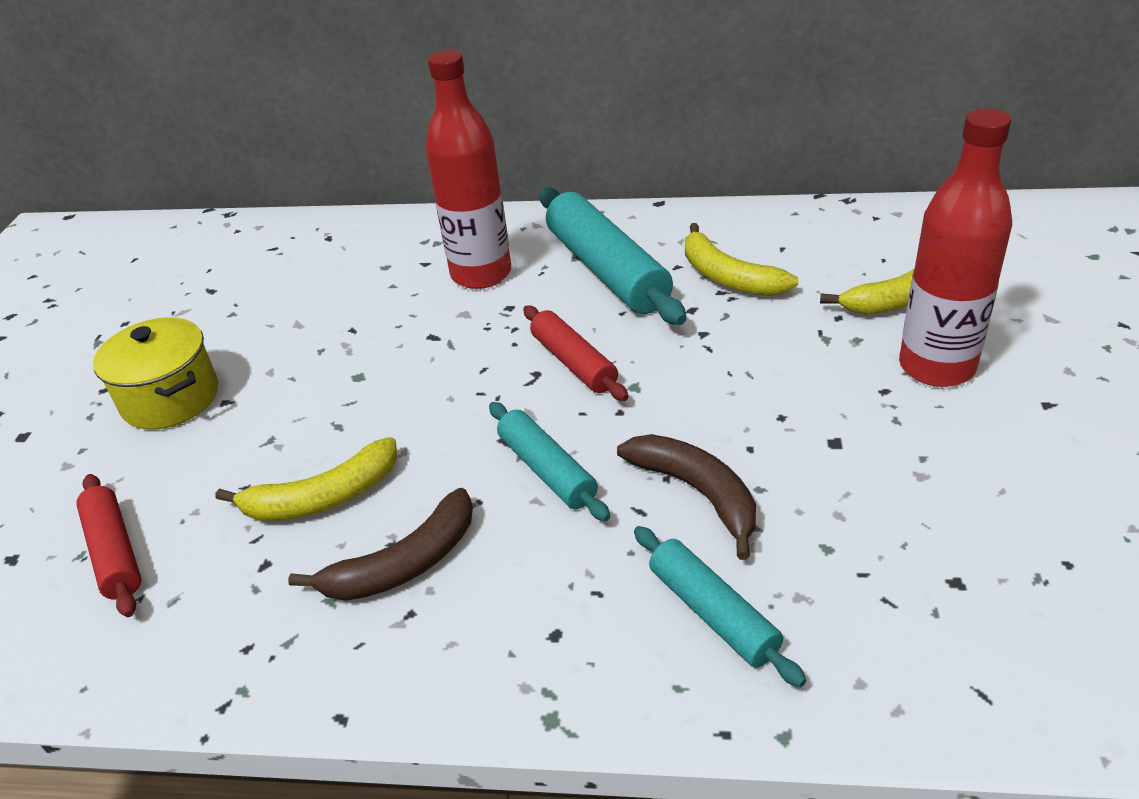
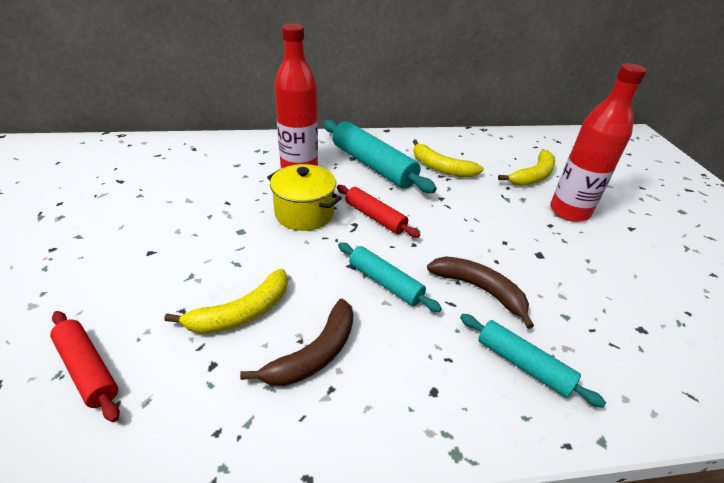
camera: 20 degrees left, 0 degrees up
(170, 398) = (107, 252): yellow pot -> yellow pot (304, 213)

